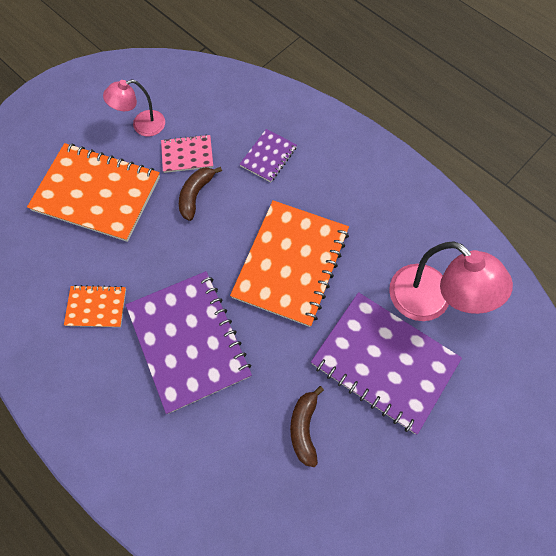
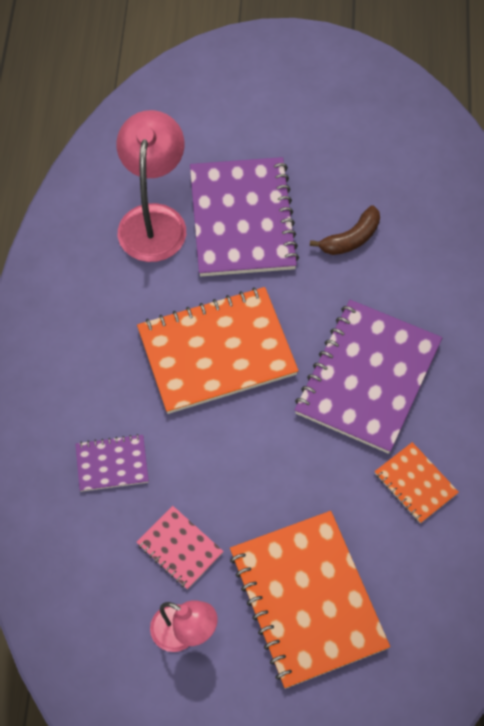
camera: 130 degrees left, 5 degrees down
(195, 195) = (220, 497): brown banana -> none

